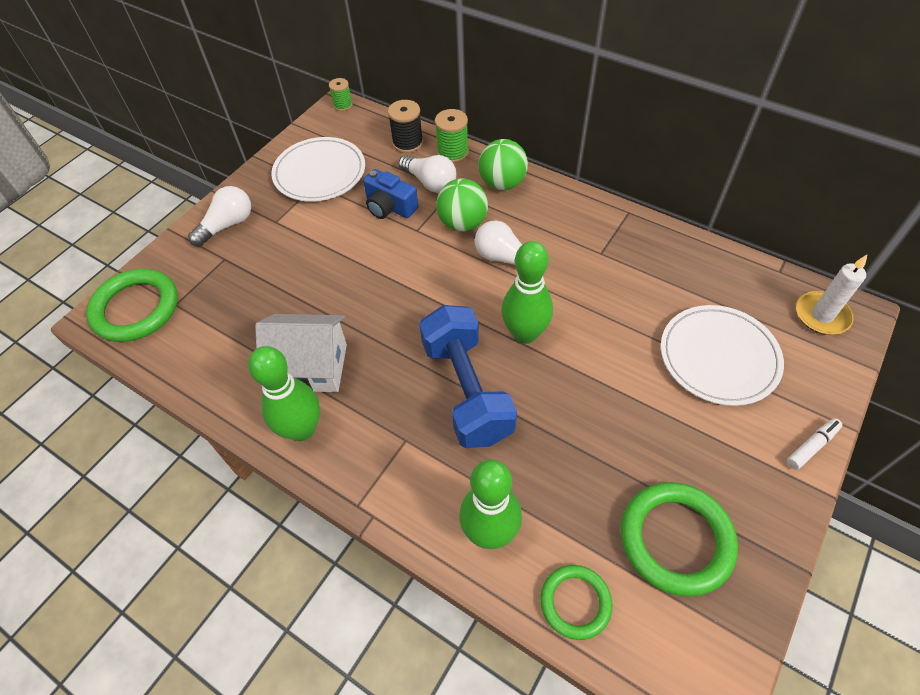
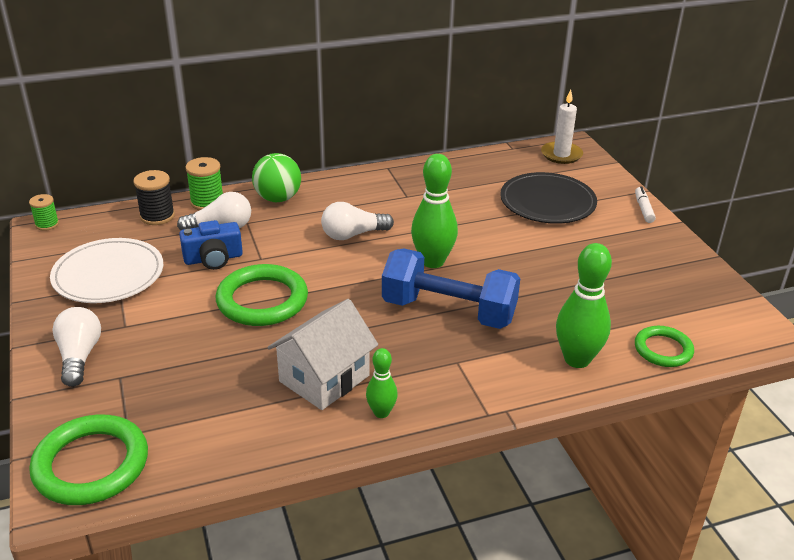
camera: 55 degrees left, 20 degrees down
(302, 429) = (381, 412): green bowling pin -> green bowling pin, size x0.56
(463, 223) = (289, 235): green ball -> none
(676, 539) = (656, 288): green ring -> green ring (262, 300)
(718, 357) = (547, 202): white plate -> black plate

